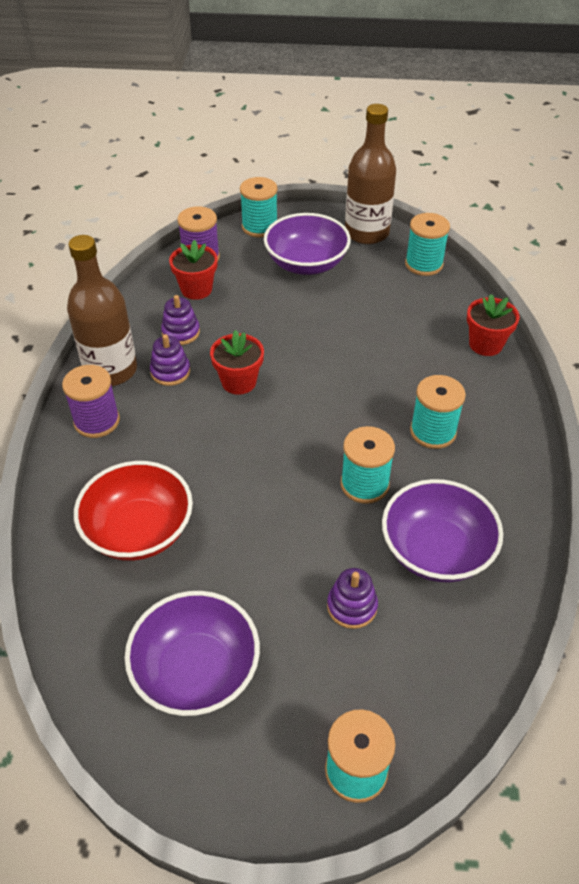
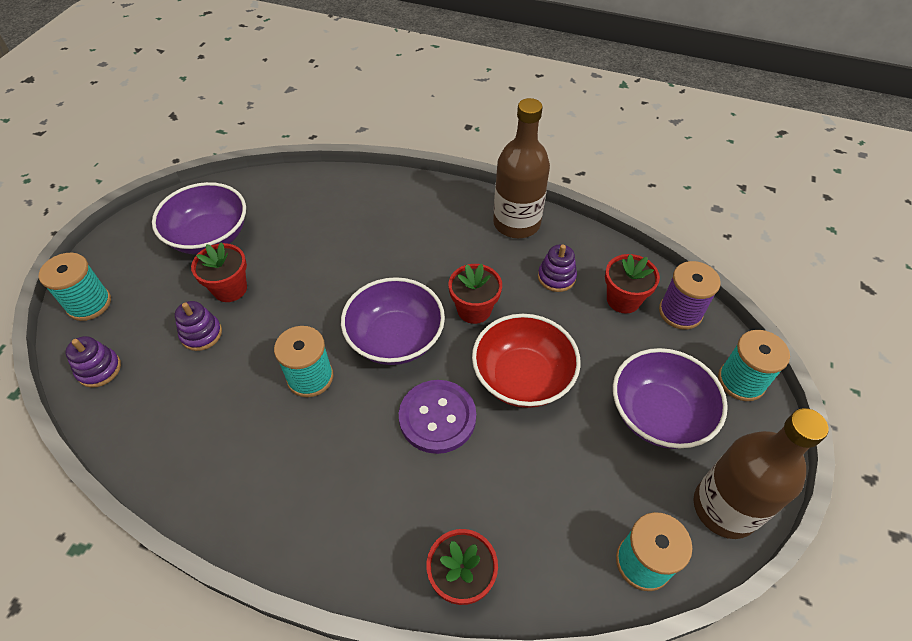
camera: 105 degrees right, 5 degrees up
(97, 421) = (458, 209): purple spool -> none
(139, 530) = (337, 222): red bowl -> red bowl (522, 377)
(170, 372) = (503, 262): purple stacking toy -> purple stacking toy (99, 369)
(277, 605) = (230, 289): none -> red flower pot
(365, 383) = (437, 417): none -> purple button
(433, 432) = (347, 460): turquoise spool -> none
(436, 550) = (214, 411): purple bowl -> purple bowl (395, 338)

